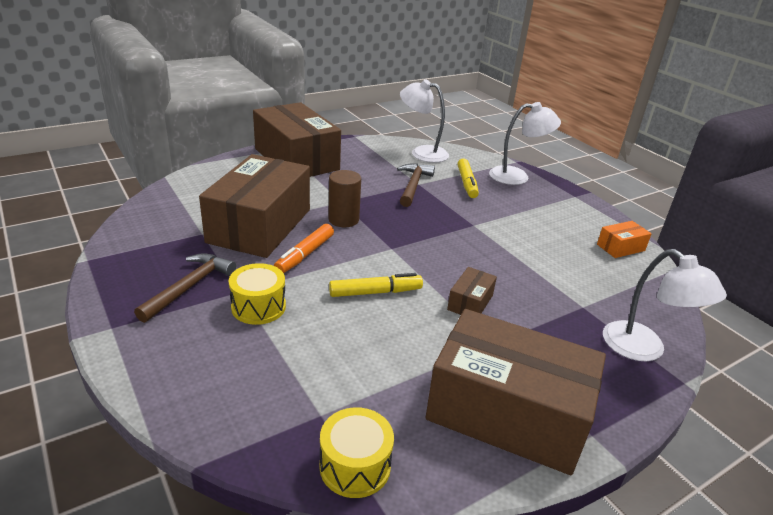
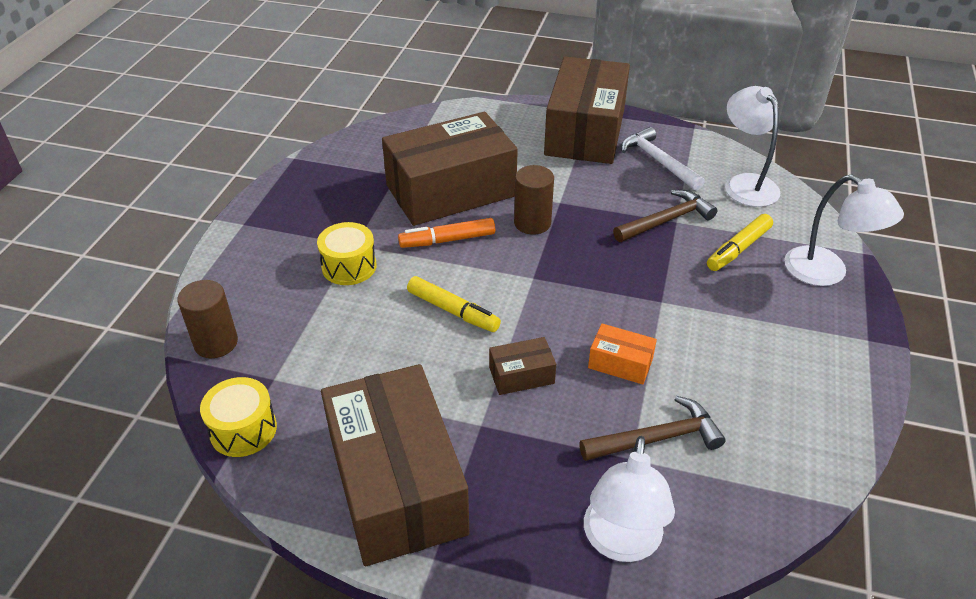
camera: 50 degrees right, 10 degrees up
(189, 287) = (327, 220): brown hammer -> brown hammer (657, 438)
(229, 425) = (216, 343): none -> brown cylinder
(362, 159) = (658, 161): none -> white hammer
(620, 247) = (809, 434): orange box -> orange box (620, 363)

